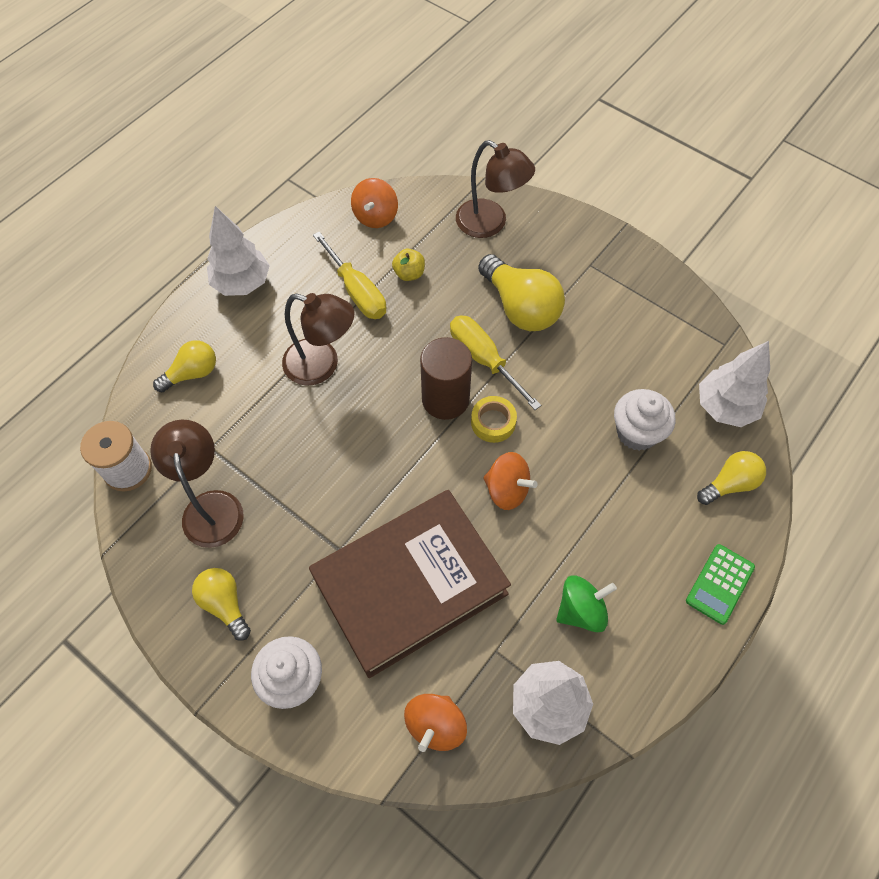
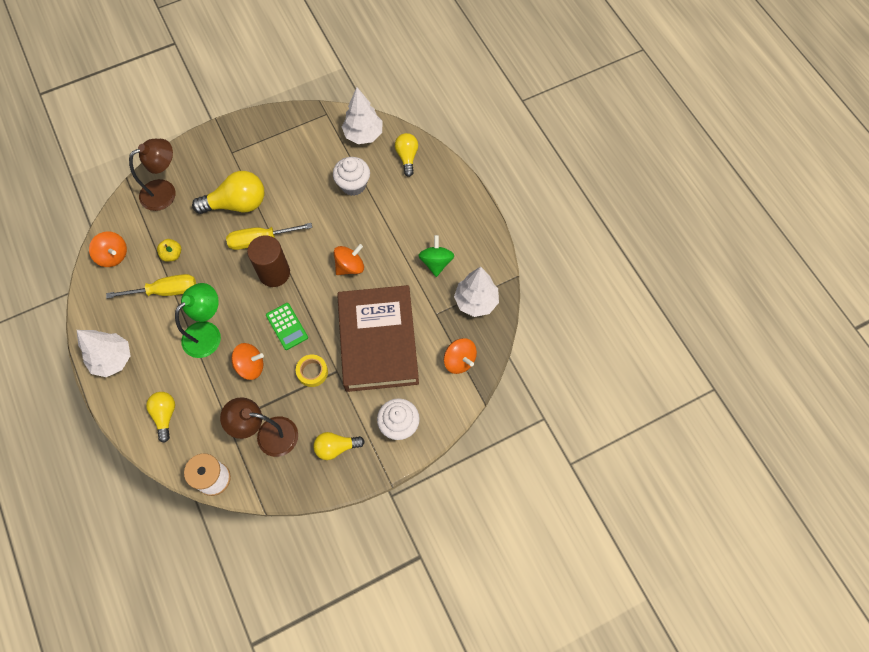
camera: 65 degrees left, 5 degrees up
(299, 436) = (250, 366): none -> orange spinning top
(322, 365) = (208, 333): brown lamp -> green lamp
(493, 422) = (304, 254): yellow tape -> yellow tape (312, 372)
(719, 584) = (456, 191): green calculator -> green calculator (287, 326)

